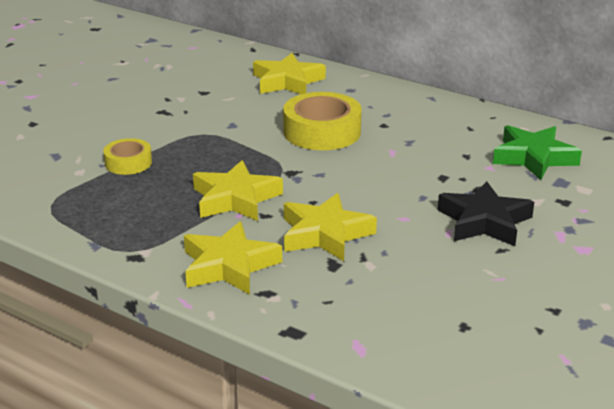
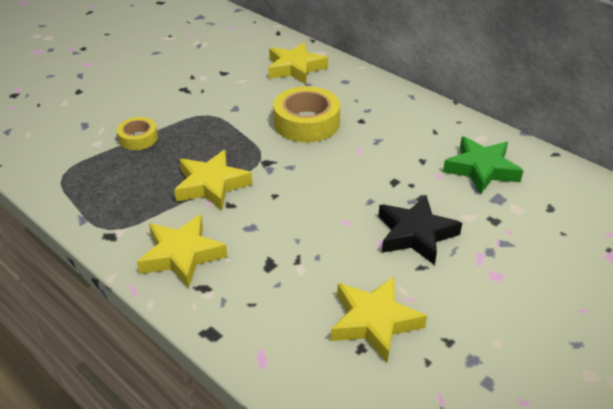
camera: 10 degrees right, 10 degrees up
(325, 234) = (273, 231): yellow star -> yellow star (374, 322)

